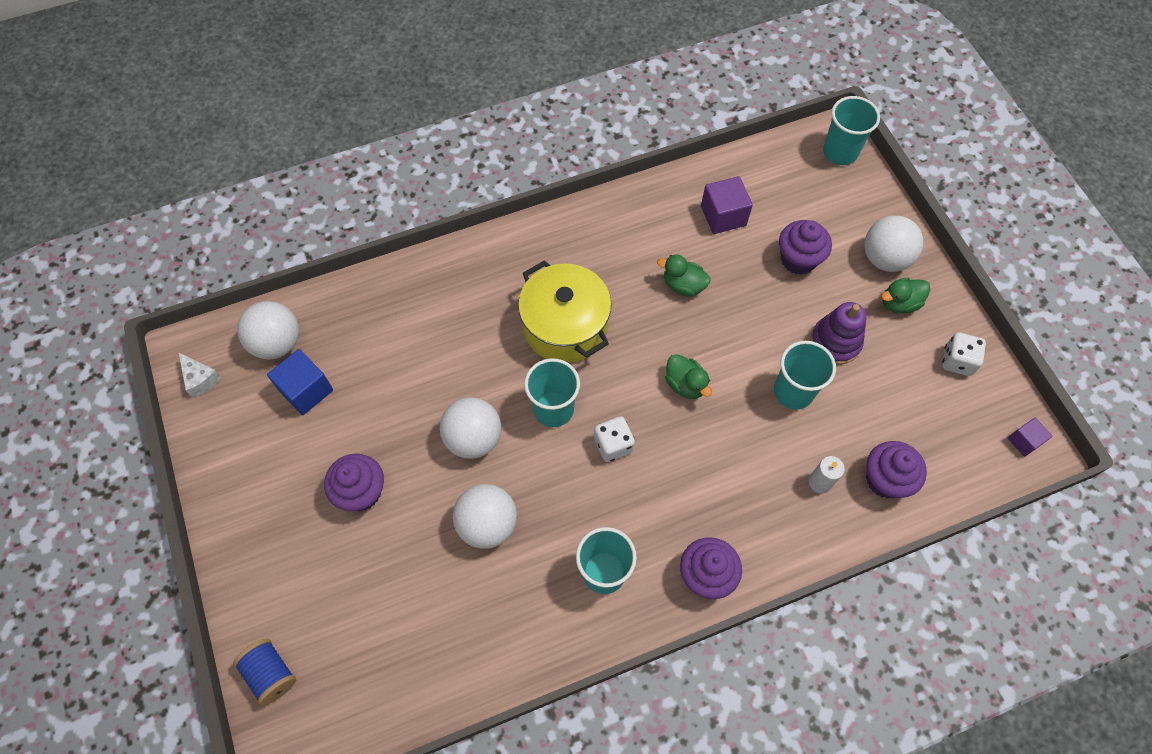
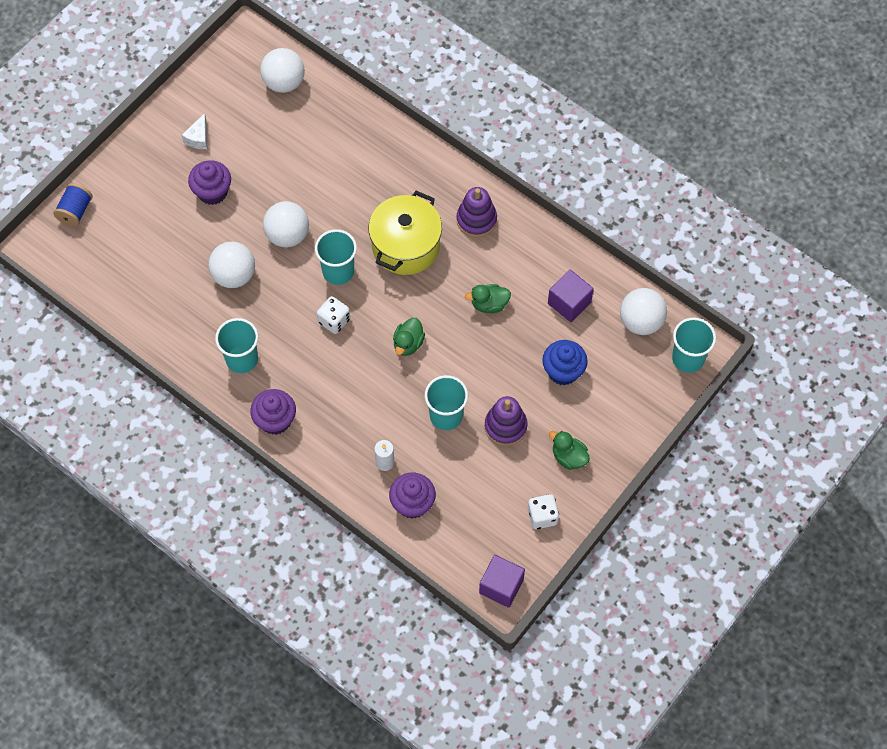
camera: 60 degrees right, 0 degrees up
(200, 379) = (232, 56): white cheese -> white cheese (198, 138)
(306, 390) = (261, 119): blue cube -> none
(577, 247) = (476, 220): none -> purple stacking toy
(683, 285) = (489, 304): green duck -> green duck turned 90 degrees counterclockwise
(798, 259) = (563, 371): purple cupcake -> blue cupcake
(884, 258) = (604, 431): white ball -> white ball (641, 321)
(1024, 441) = (501, 586): purple cube -> purple cube, size x1.67

